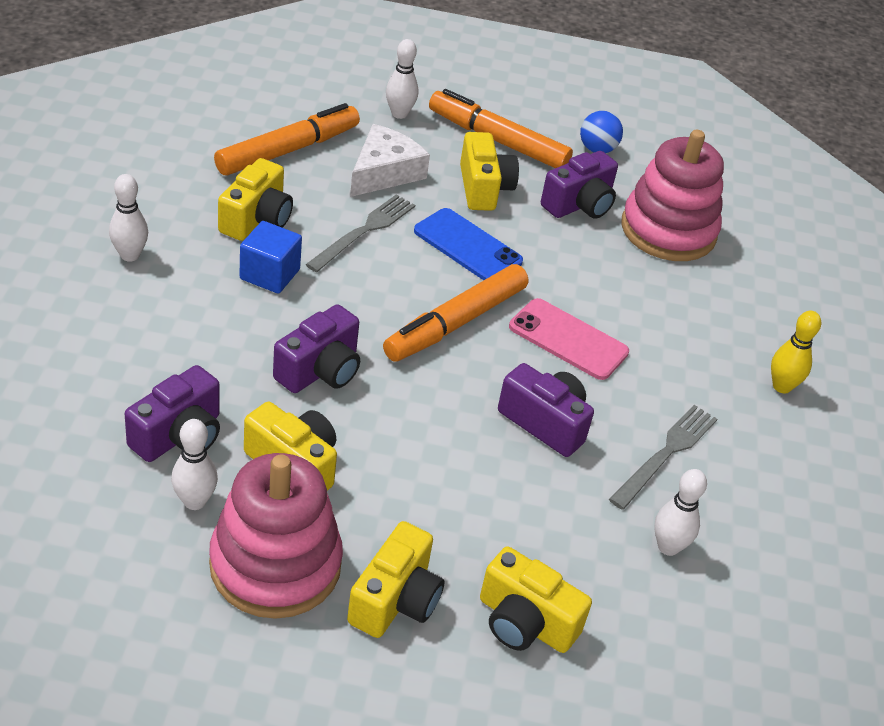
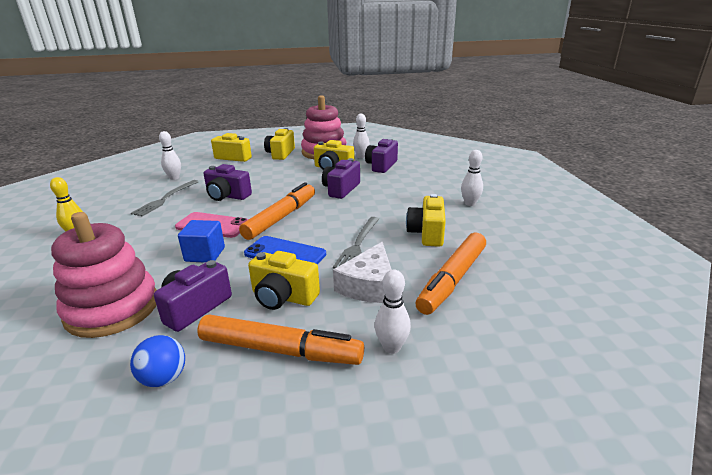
camera: 170 degrees right, 15 degrees down
(270, 274) = (394, 213): blue cube -> blue cube (205, 254)
(483, 188) = (283, 297): yellow camera -> yellow camera turned 45 degrees counterclockwise

